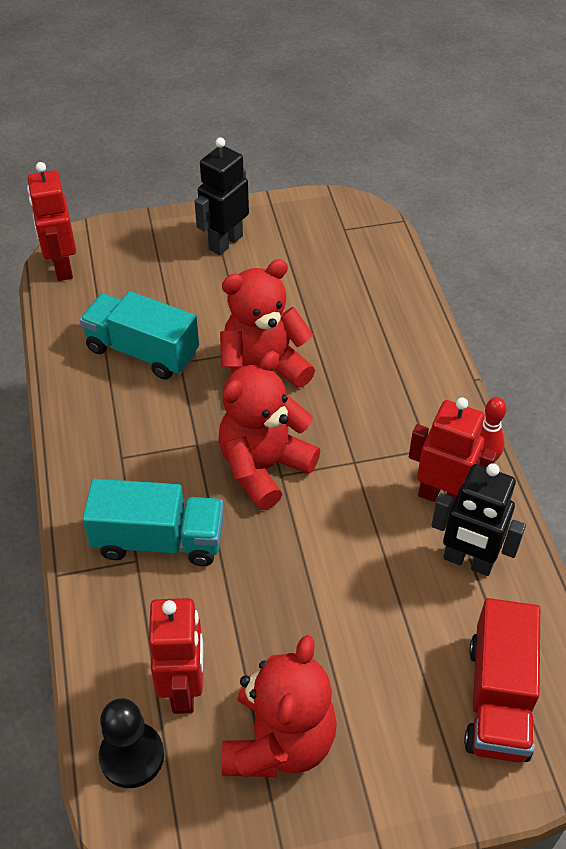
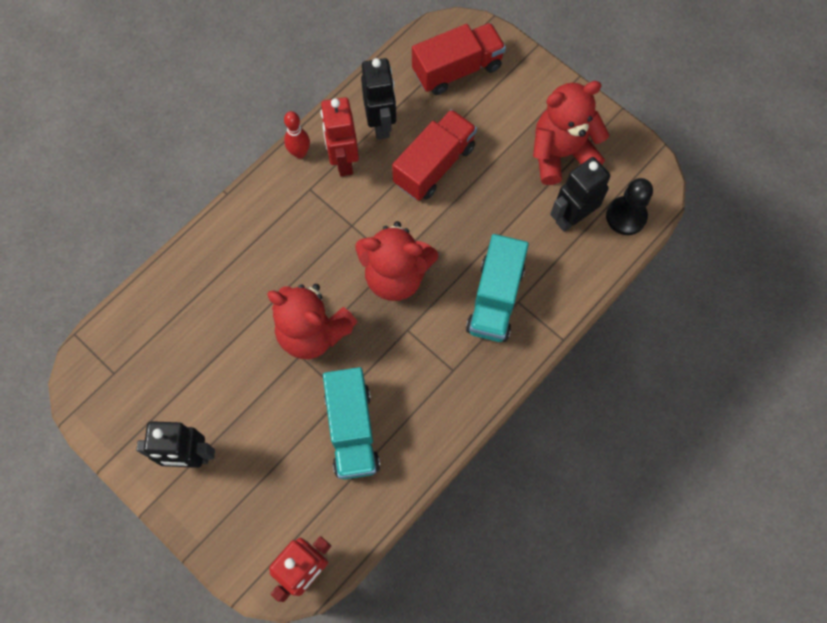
camera: 125 degrees left, 20 degrees up
(159, 540) = (495, 299): turquoise truck -> turquoise truck turned 135 degrees counterclockwise
(184, 689) = (572, 217): red robot -> black robot
(370, 583) = (434, 165): none -> red truck

